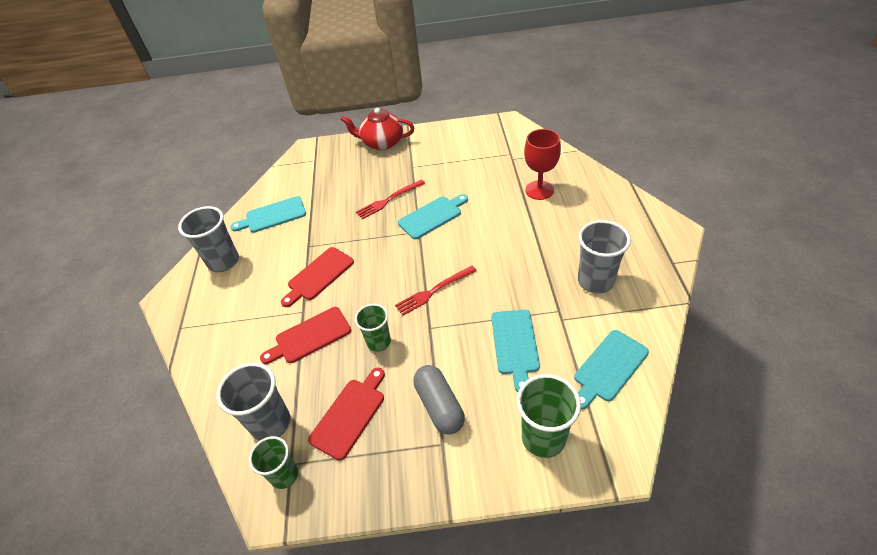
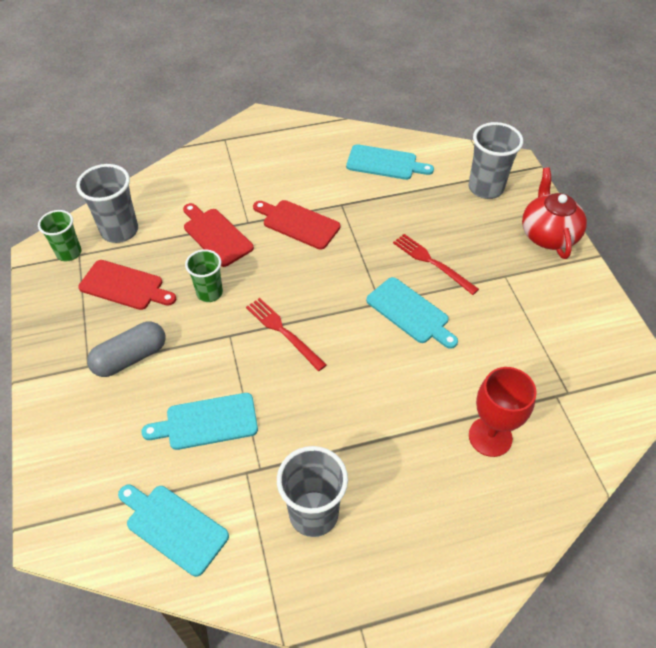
camera: 75 degrees right, 5 degrees up
(223, 262) = (310, 144): grey cup -> grey cup (485, 188)
(273, 216) = (385, 163): turquoise cutting board -> turquoise cutting board turned 135 degrees clockwise
(543, 438) = (87, 456): green cup -> none

